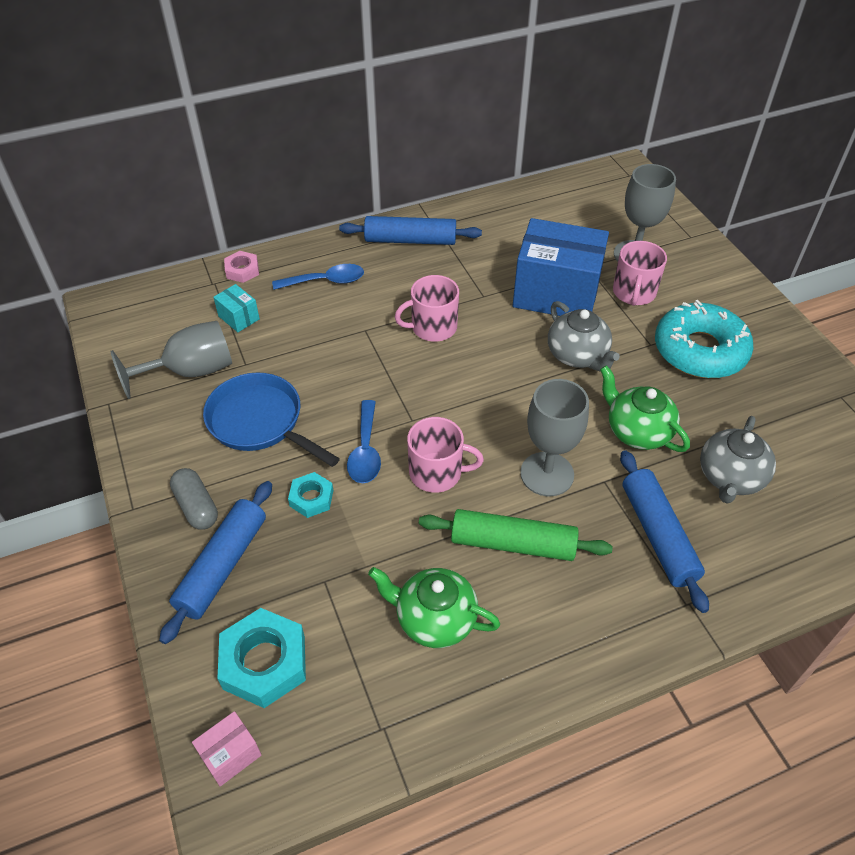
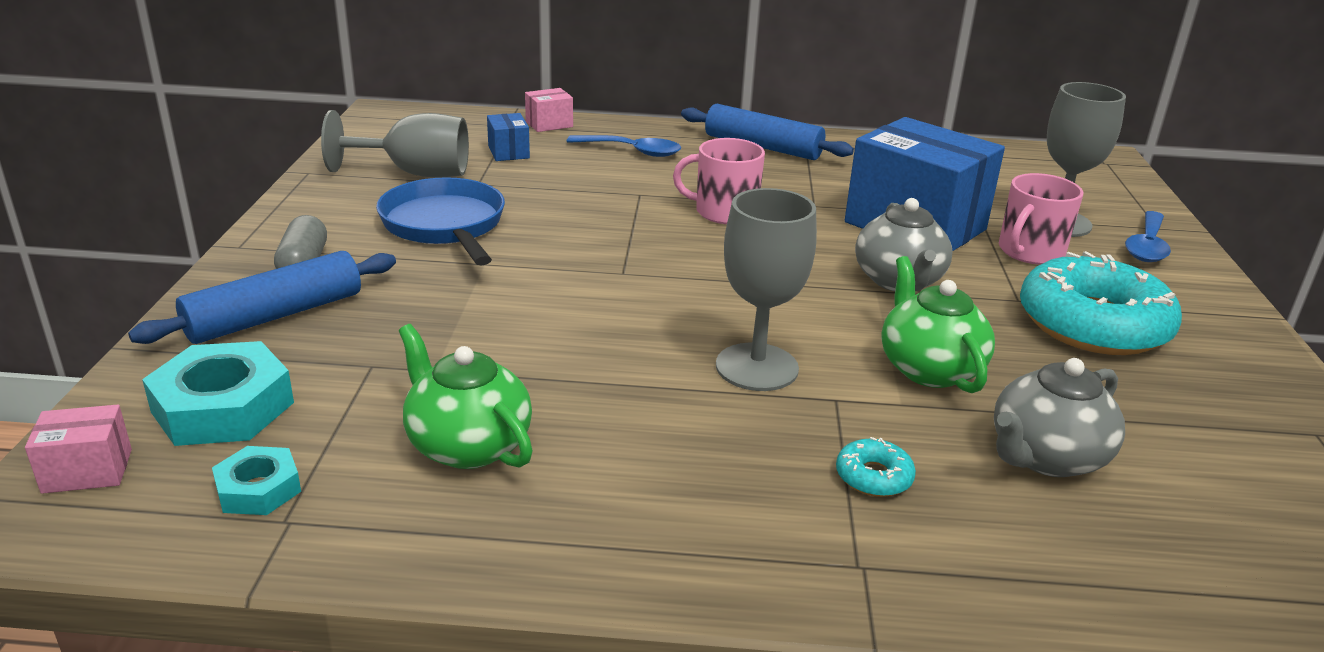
camera: 25 degrees right, 20 degrees down
(239, 317) = (508, 152): turquoise box -> blue box
(242, 270) = (549, 124): pink nut -> pink box
(311, 498) = (434, 296): turquoise nut -> turquoise nut (258, 489)
(365, 450) = (540, 279): blue spoon -> blue spoon (1147, 246)
(437, 473) = (609, 322): pink mug -> none
(513, 543) = (646, 413): green rolling pin -> none
(658, 535) = (873, 477): blue rolling pin -> turquoise donut

